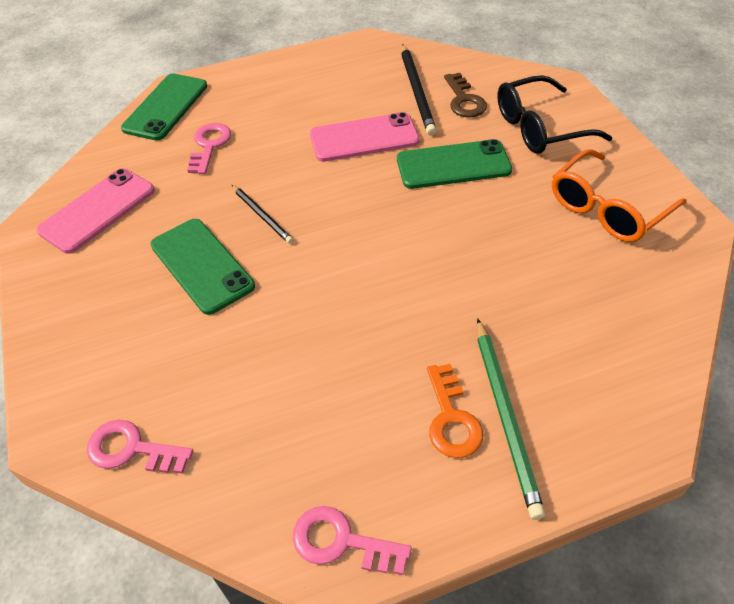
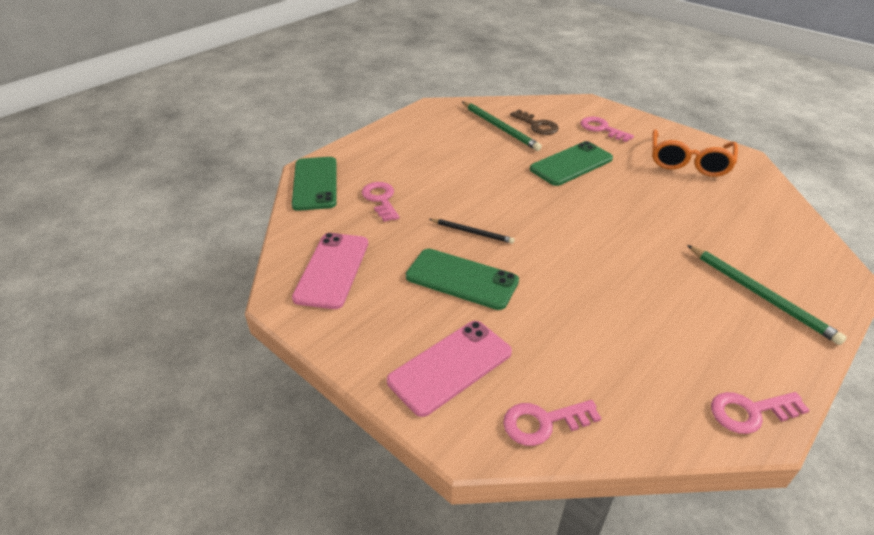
camera: 30 degrees left, 10 degrees down
(364, 138) = (493, 164): pink phone -> pink phone (450, 366)
(417, 91) = (500, 128): black pencil -> green pencil
(451, 418) = (732, 309): orange key -> none
(540, 127) = (601, 129): black glasses -> pink key

